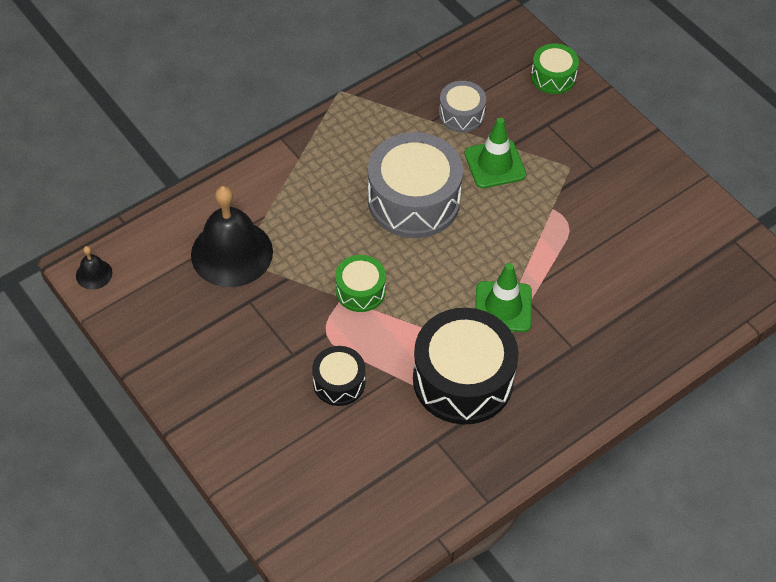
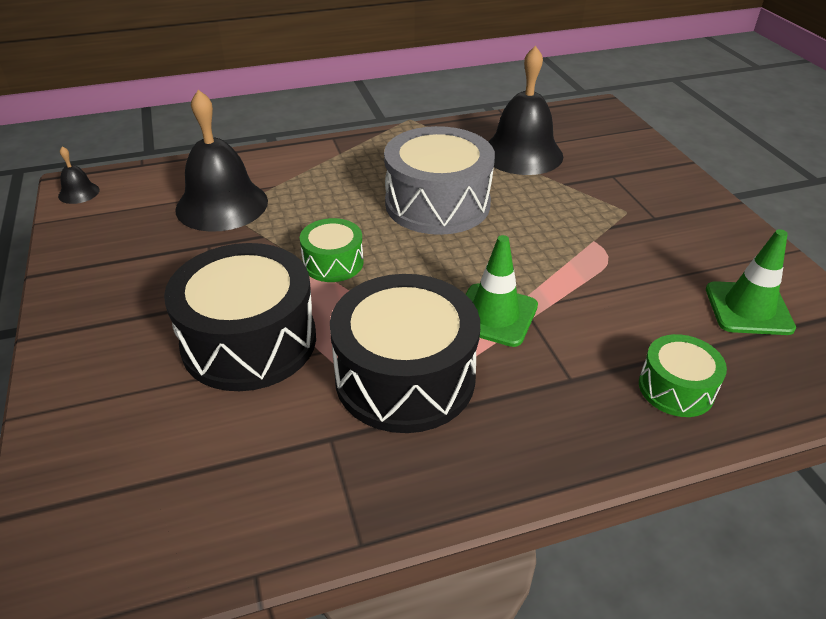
camera: 20 degrees right, 15 degrees down
(339, 382) = (249, 341): black drum -> black drum, size x1.93
(461, 114) = (522, 153): grey drum -> black bell
(495, 164) = (541, 194): green traffic cone -> green traffic cone (748, 308)
(553, 77) = (631, 145): green drum -> green drum (676, 388)

